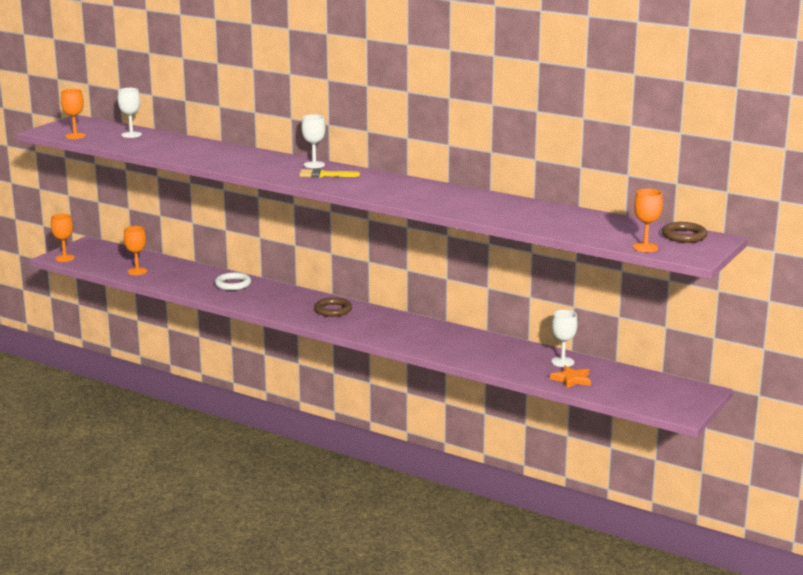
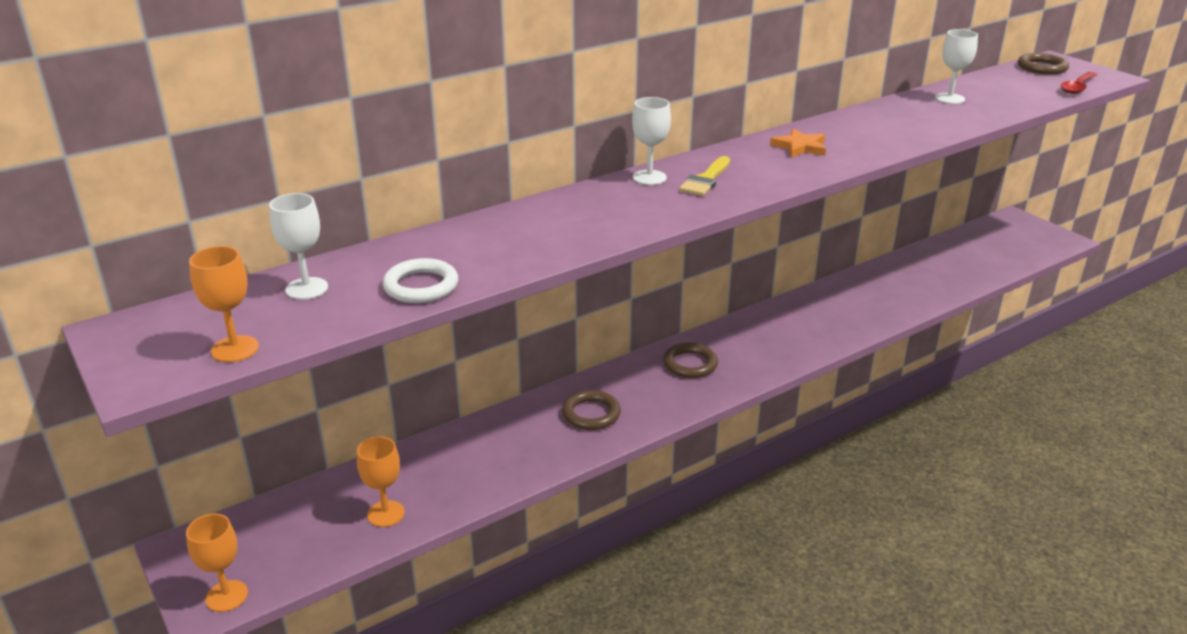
camera: 65 degrees left, 10 degrees up
(233, 284) = (530, 425): white ring -> white ring (421, 286)
(256, 295) = (591, 414): none -> brown ring
(562, 362) = (923, 262): white goblet -> white goblet (949, 98)
(572, 379) = (970, 269): orange star -> orange star (800, 147)
(645, 247) = (1077, 87): orange goblet -> red spoon

